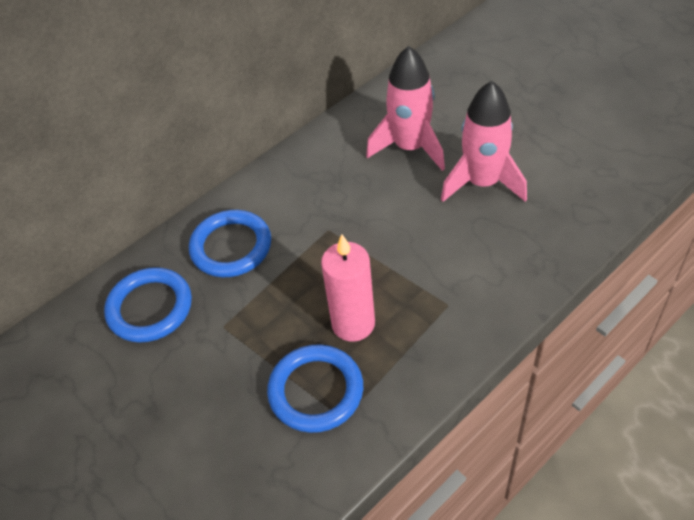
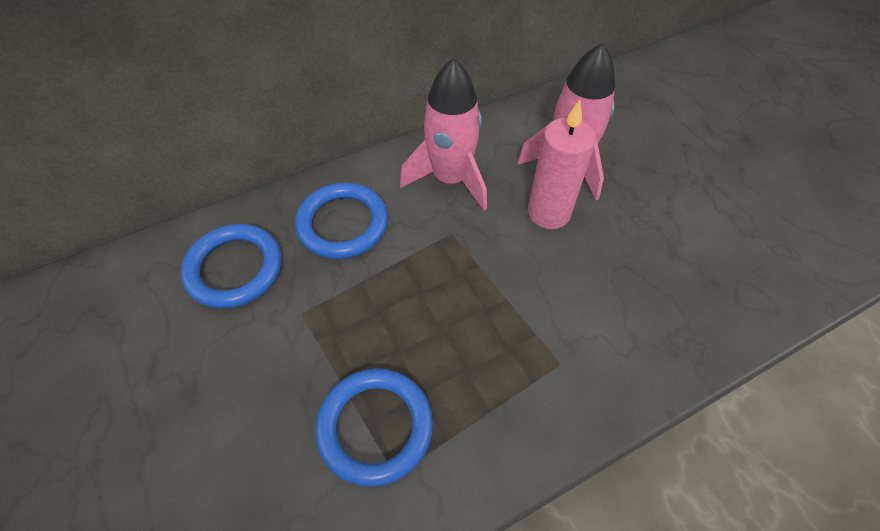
camera: 10 degrees right, 5 degrees up
(353, 324) = (444, 354): pink candle -> pink candle (549, 213)
(482, 183) = (637, 226): pink rocket -> pink rocket (450, 179)

